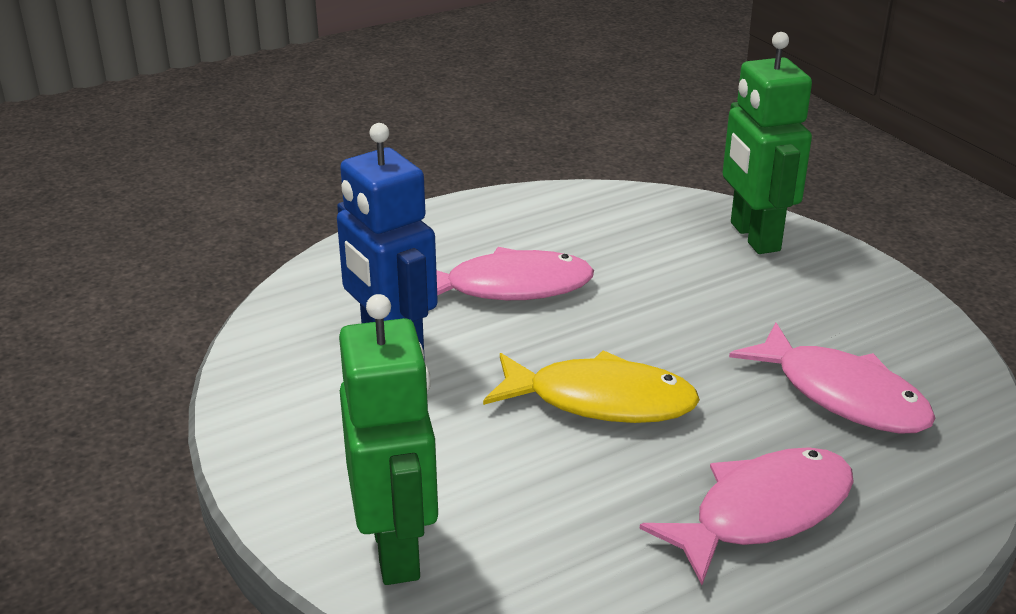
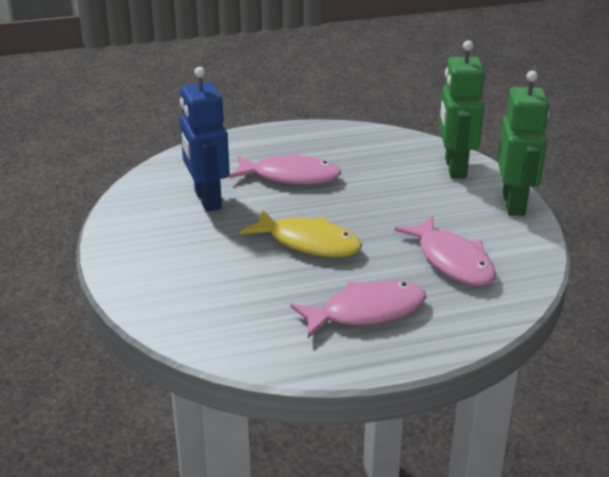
camera: 15 degrees right, 0 degrees up
(397, 549) = (160, 296): green robot -> green robot (514, 204)

